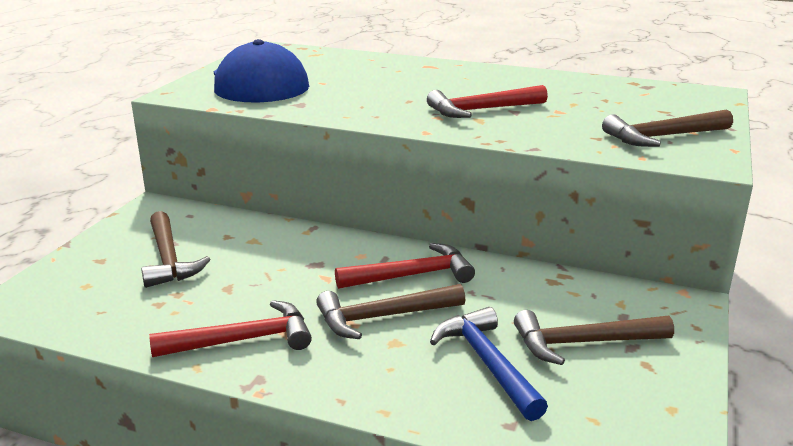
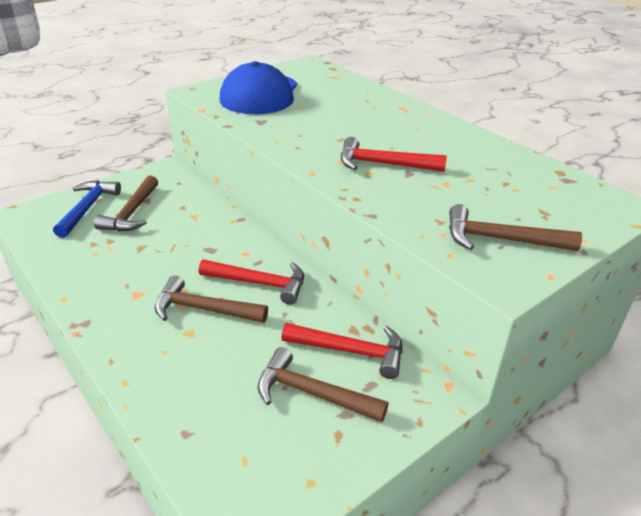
camera: 30 degrees right, 10 degrees up
(243, 340) = (107, 290): red hammer -> red hammer (351, 351)
(487, 363) = (227, 377): blue hammer -> blue hammer (87, 208)

